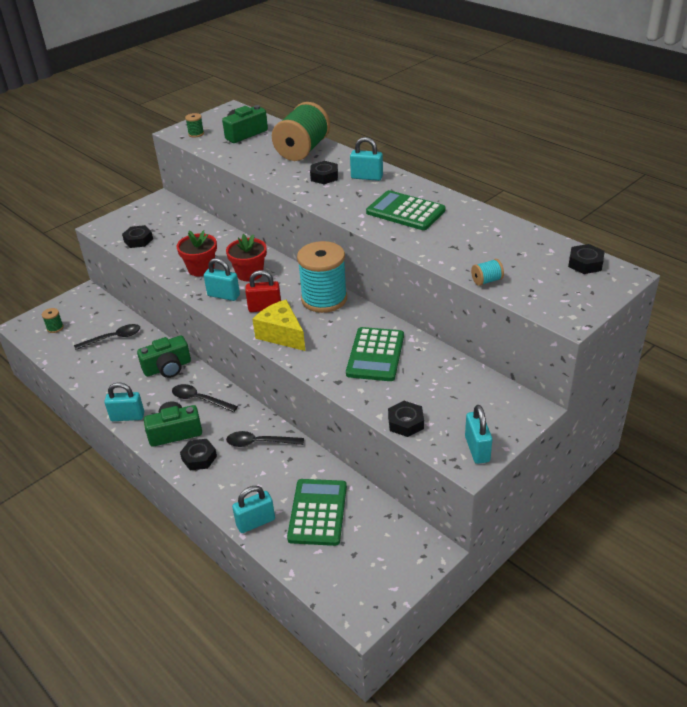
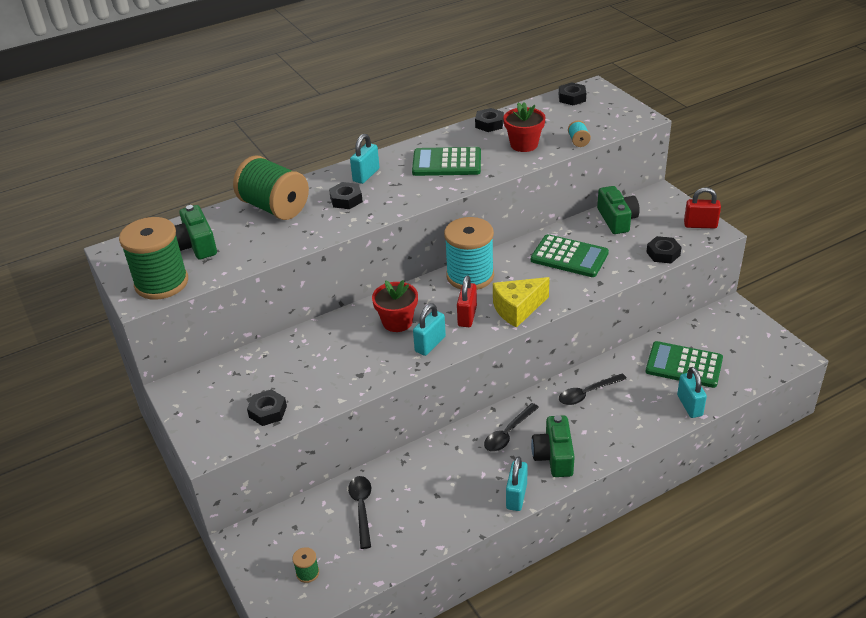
camera: 75 degrees left, 0 degrees up
(167, 367) = (442, 458): green camera -> green camera (617, 219)
(196, 134) = (161, 283): green spool -> green spool, size x2.48
(199, 458) = (597, 439): black nut -> black nut (489, 124)
(201, 269) = (367, 358): red flower pot -> red flower pot (524, 144)
(259, 443) = (587, 393): black spoon -> black spoon turned 45 degrees clockwise
(405, 211) = (447, 163): green calculator -> green calculator turned 45 degrees clockwise
(477, 449) = (700, 225): turquoise padlock -> red padlock

